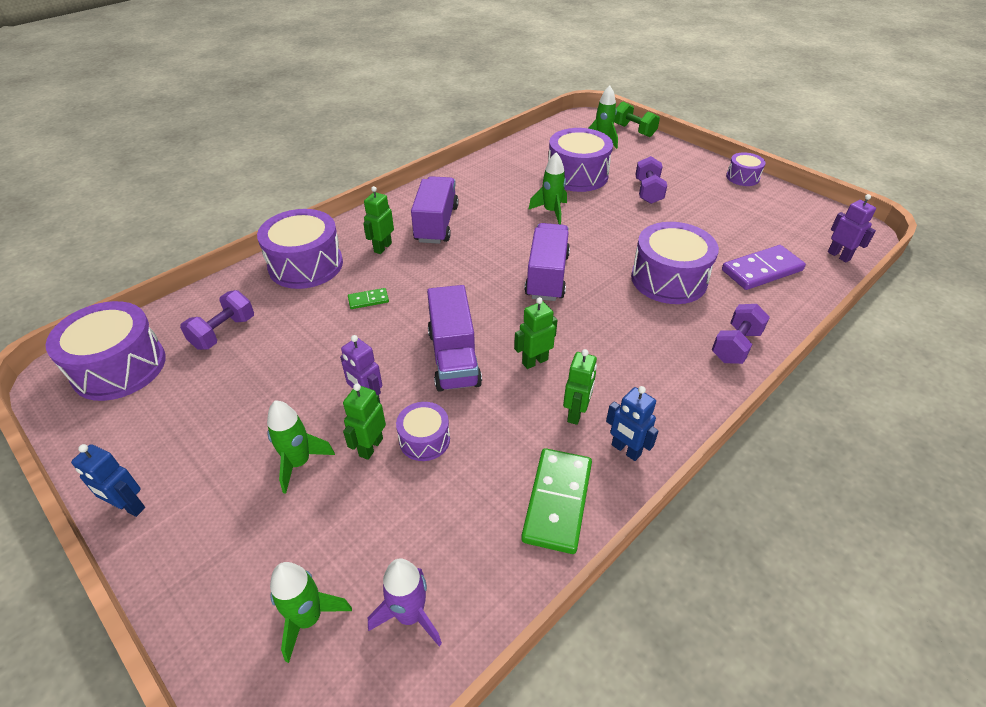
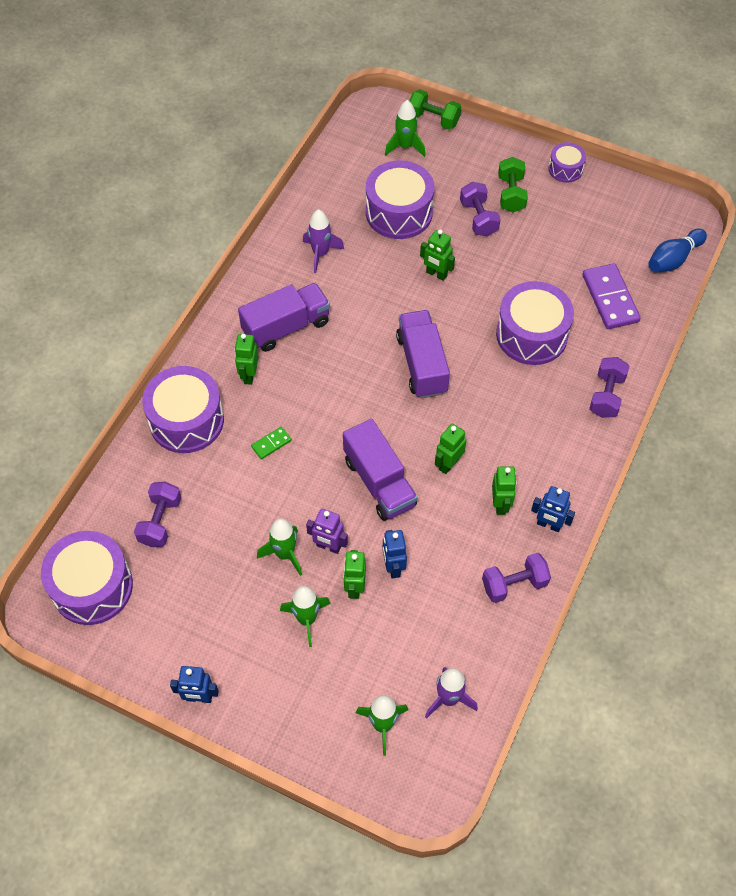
camera: 20 degrees left, 15 degrees up
(424, 440) = (393, 567): purple drum -> blue robot
(436, 224) = (286, 327): purple truck -> purple truck turned 75 degrees clockwise
(495, 186) = (320, 254): none -> purple rocket
(551, 212) = (393, 276): green rocket -> green rocket (284, 554)
(557, 502) = (514, 584): green domino -> purple dumbbell
(592, 218) = (436, 274): none -> green robot
(685, 183) = (511, 194): none -> green dumbbell
(761, 270) = (610, 298): purple domino -> purple domino turned 60 degrees counterclockwise
(839, 256) = (673, 259): purple robot -> blue bowling pin

